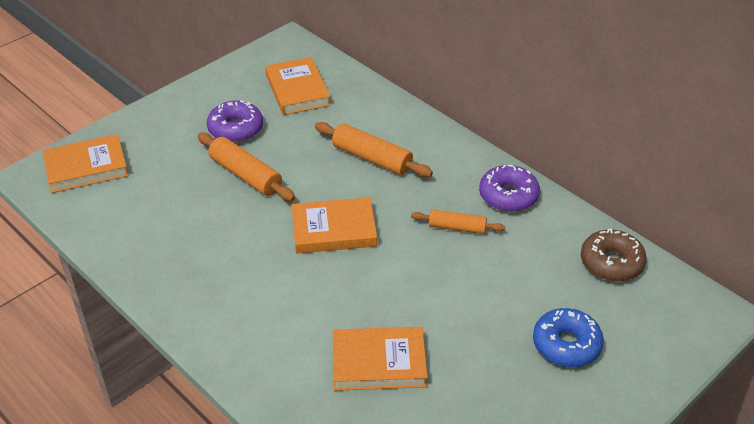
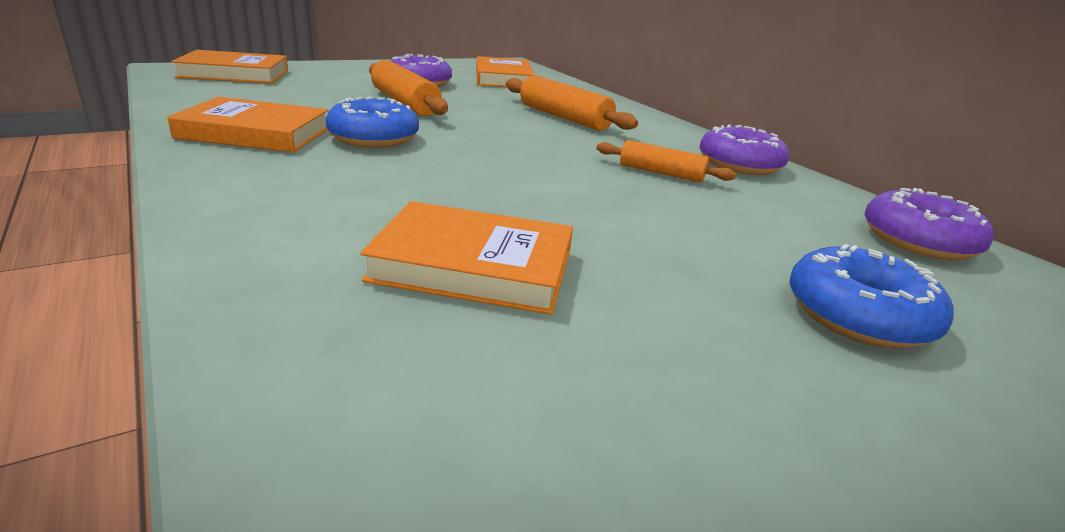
camera: 10 degrees right, 15 degrees down
(257, 243) = (374, 138): none -> blue donut
(334, 230) = (485, 147): orange book -> orange book (255, 133)
(611, 263) = (918, 241): brown donut -> purple donut

